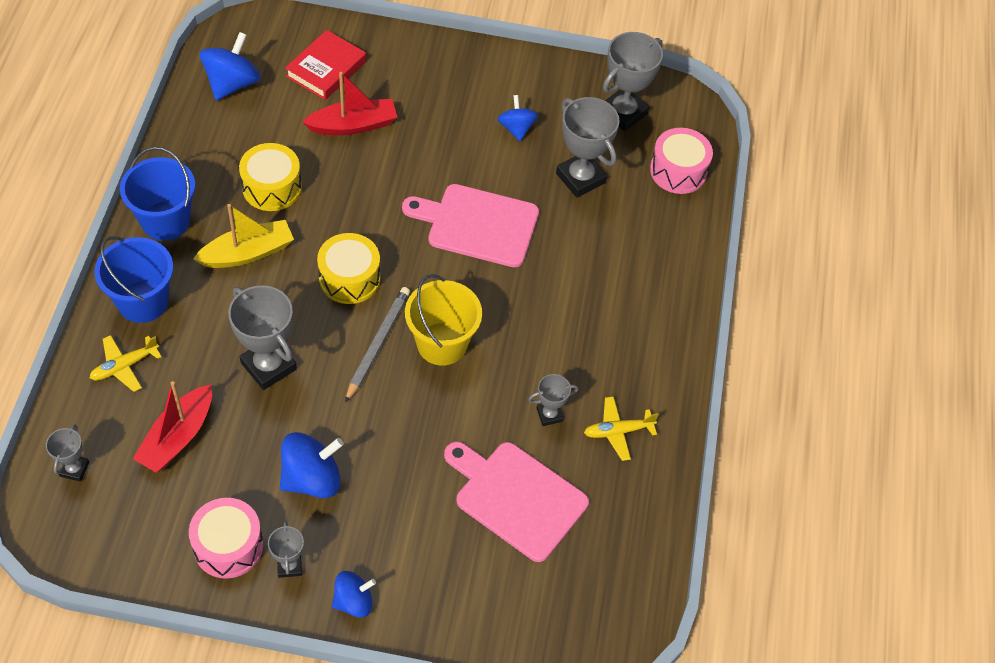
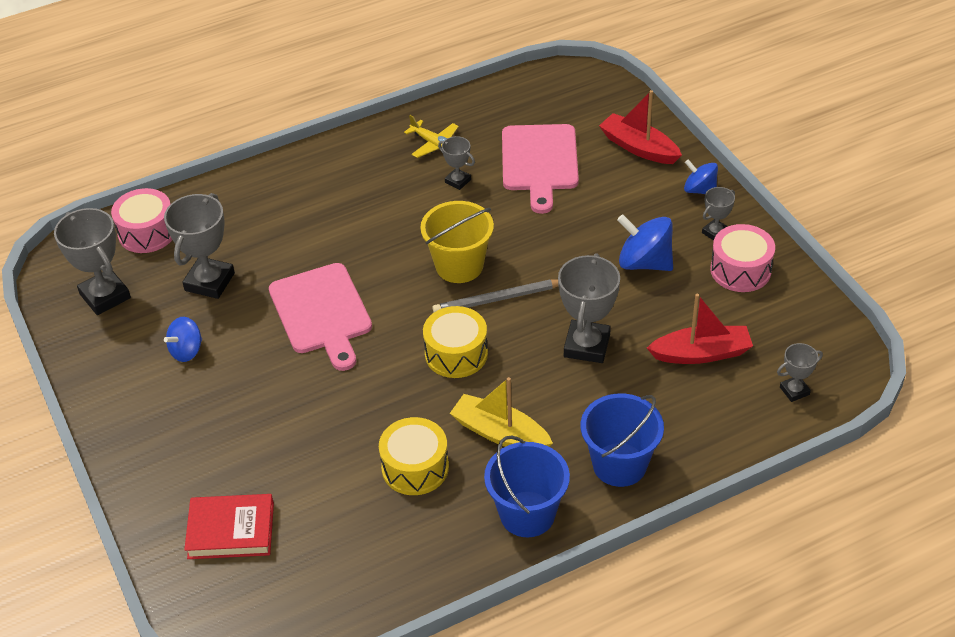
camera: 120 degrees left, 10 degrees down
(124, 366) = (686, 429): yellow plane -> none
(232, 83) = (318, 591): blue spinning top -> none
(353, 125) = (286, 461): red boat -> red boat (639, 147)
(623, 113) = (105, 296): grey trophy -> grey trophy turned 45 degrees clockwise

